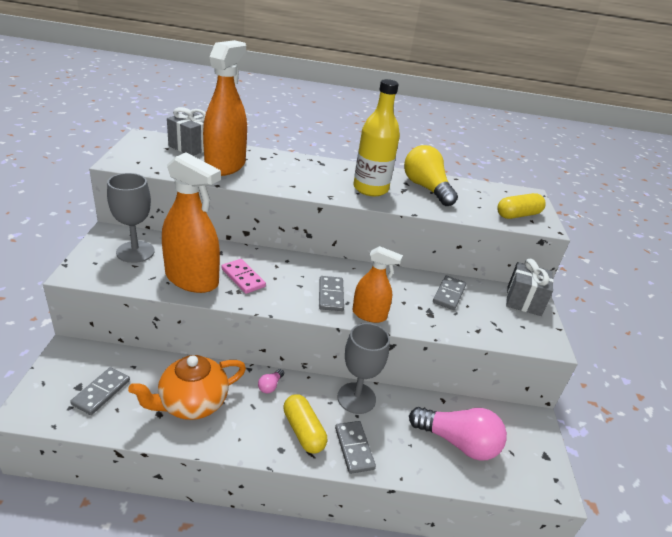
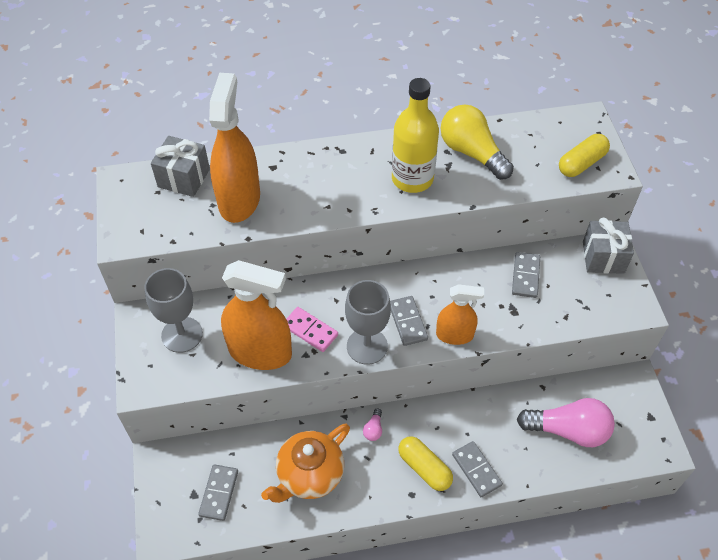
camera: 10 degrees left, 20 degrees up
(356, 398) = (460, 414): grey goblet -> grey goblet (367, 346)

